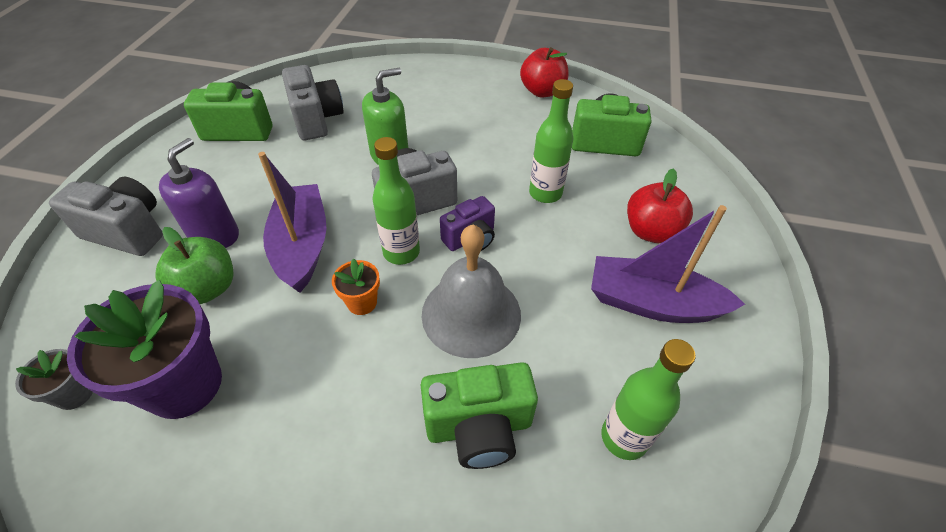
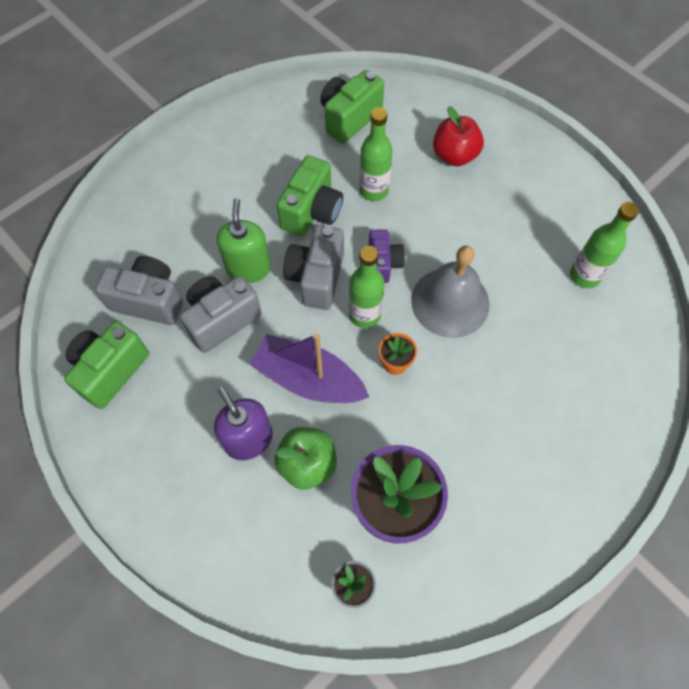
camera: 55 degrees left, 15 degrees up
(128, 231) = (191, 508): grey camera -> grey camera (222, 320)
(479, 427) = (534, 345): green camera -> green camera (312, 211)
(542, 91) = (255, 115): red apple -> none
(652, 303) = (509, 197): purple boat -> none

